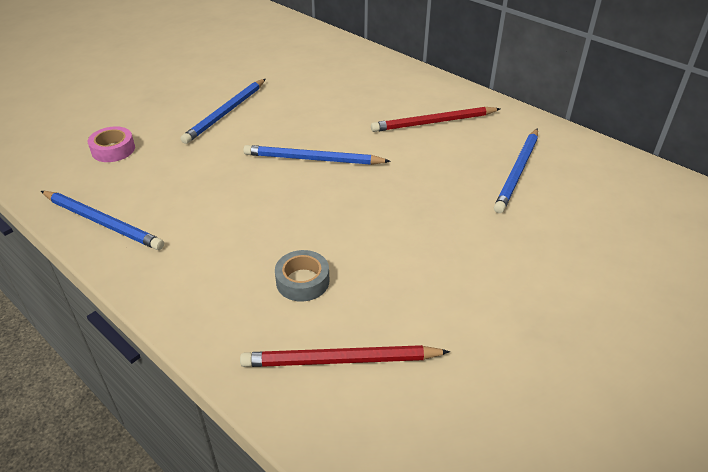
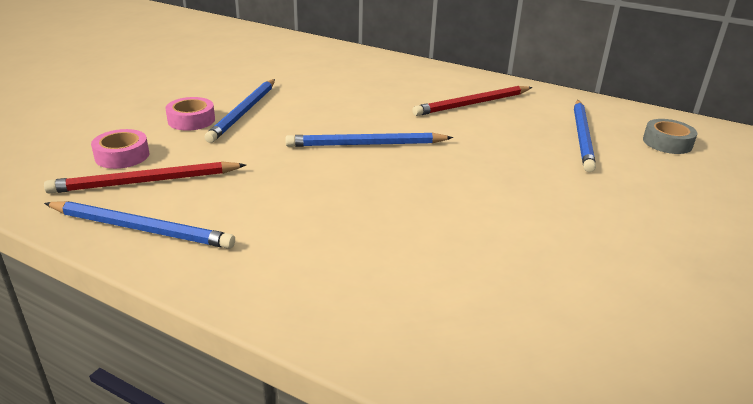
camera: 15 degrees left, 10 degrees down
(180, 118) = (191, 120): none -> pink tape
(302, 281) = (423, 259): grey tape -> grey tape (667, 143)
(340, 360) = (517, 334): red pencil -> red pencil (145, 182)

